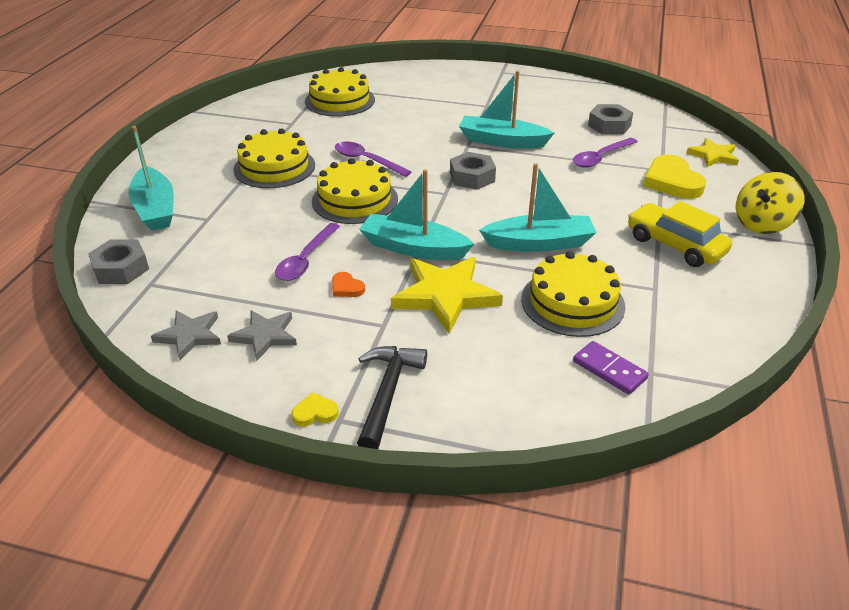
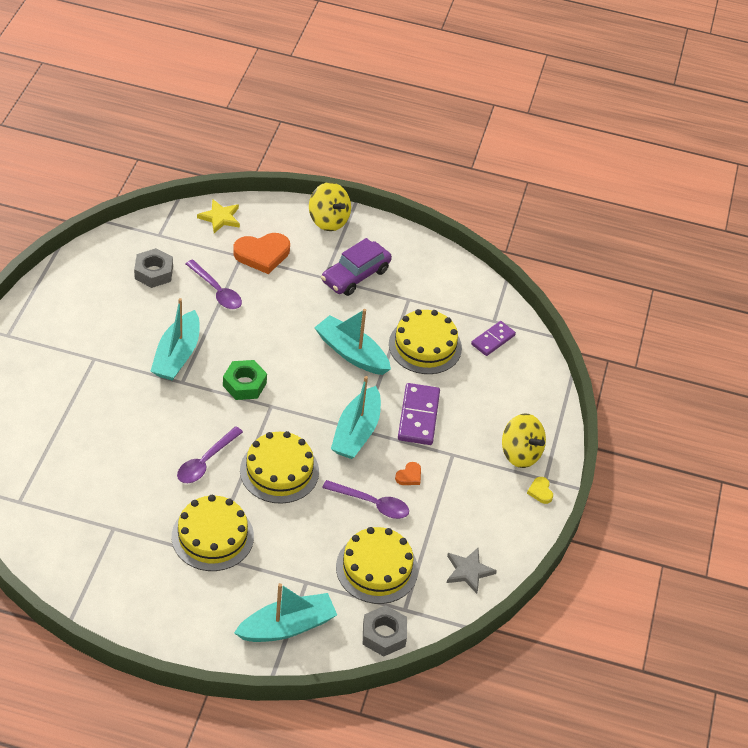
camera: 95 degrees left, 10 degrees up
(265, 336) = (467, 524): grey star -> none
(340, 100) = (61, 485): yellow cake -> yellow cake (377, 568)
(387, 393) = (520, 453): black hammer -> yellow spinning top
(445, 295) = (418, 416): yellow star -> purple domino
(472, 177) = (244, 384): grey nut -> green nut
(539, 243) = (351, 353): turquoise boat -> turquoise boat turned 45 degrees counterclockwise
(672, 182) = (262, 254): yellow heart -> orange heart
(675, 245) = (355, 275): yellow car -> purple car

